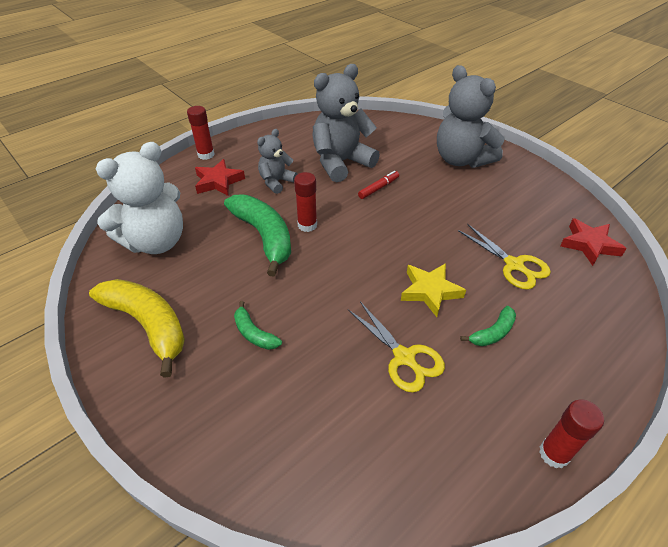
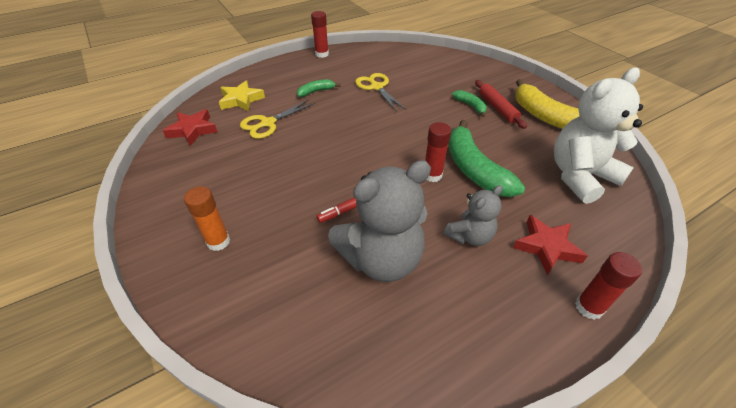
camera: 170 degrees left, 0 degrees up
(214, 334) = (497, 108): none -> red rolling pin
(430, 291) = (343, 115): yellow star -> yellow star (241, 100)
(461, 159) = (218, 241): grey teddy bear -> orange glue stick
(514, 265) = (268, 123): yellow scissors -> yellow scissors turned 105 degrees counterclockwise

